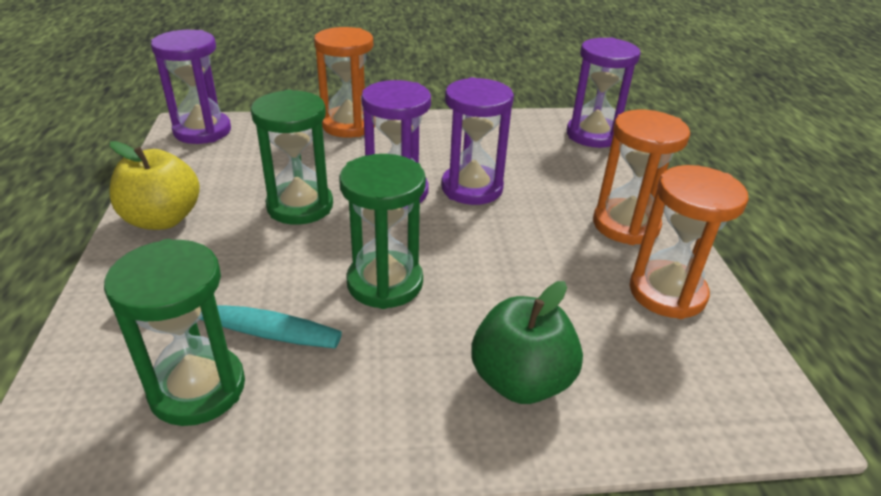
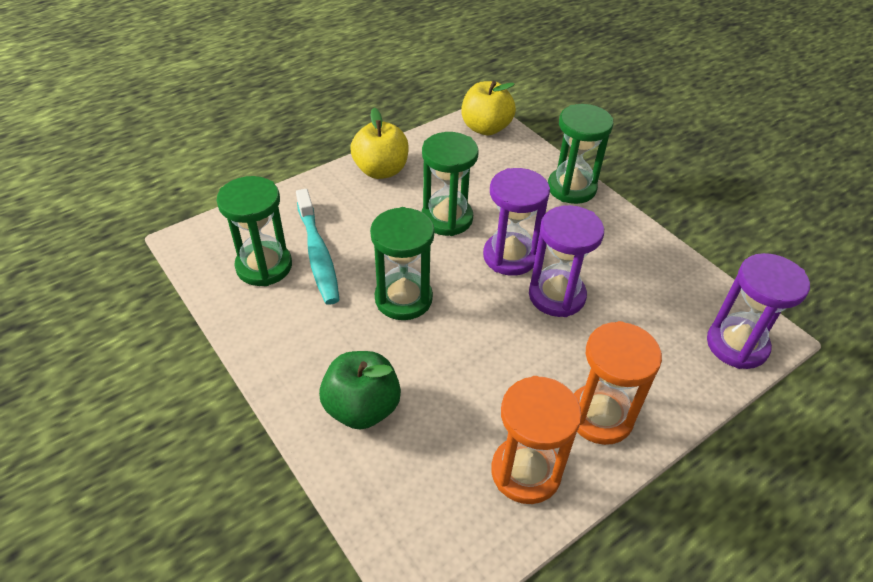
camera: 60 degrees right, 10 degrees up
(202, 131) = (486, 128): purple hourglass -> yellow apple
(348, 125) = (571, 188): orange hourglass -> green hourglass

